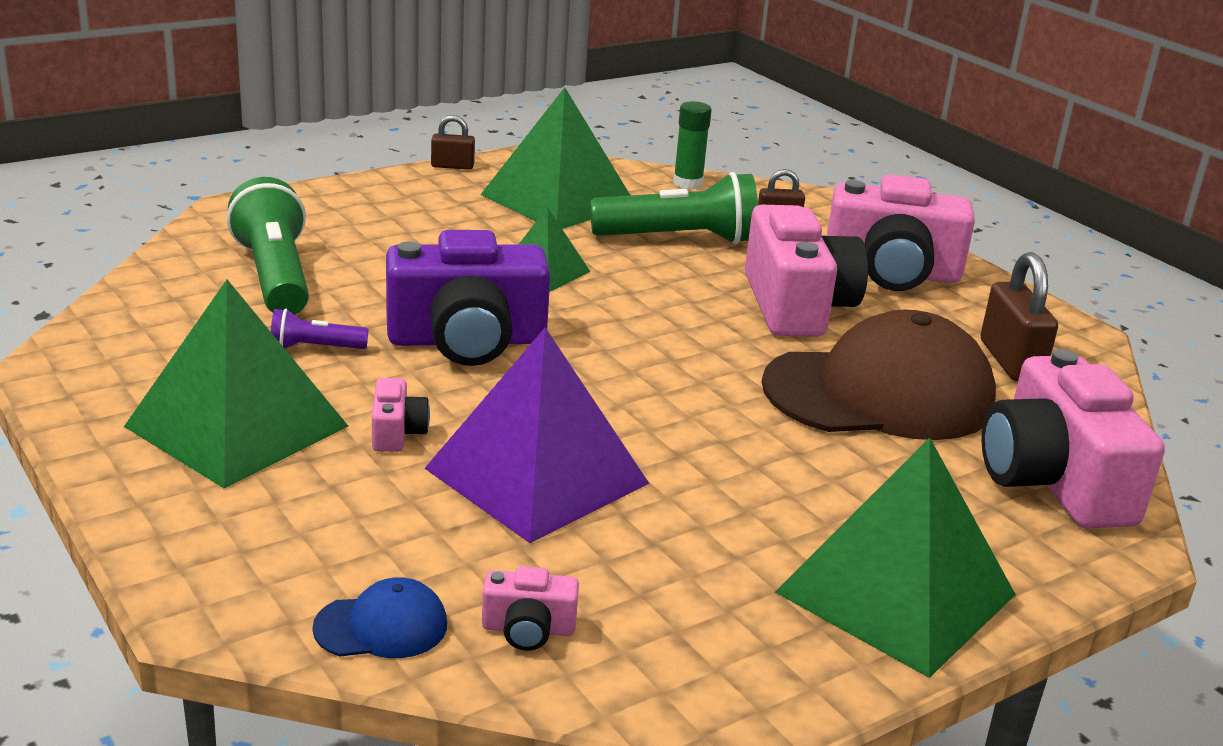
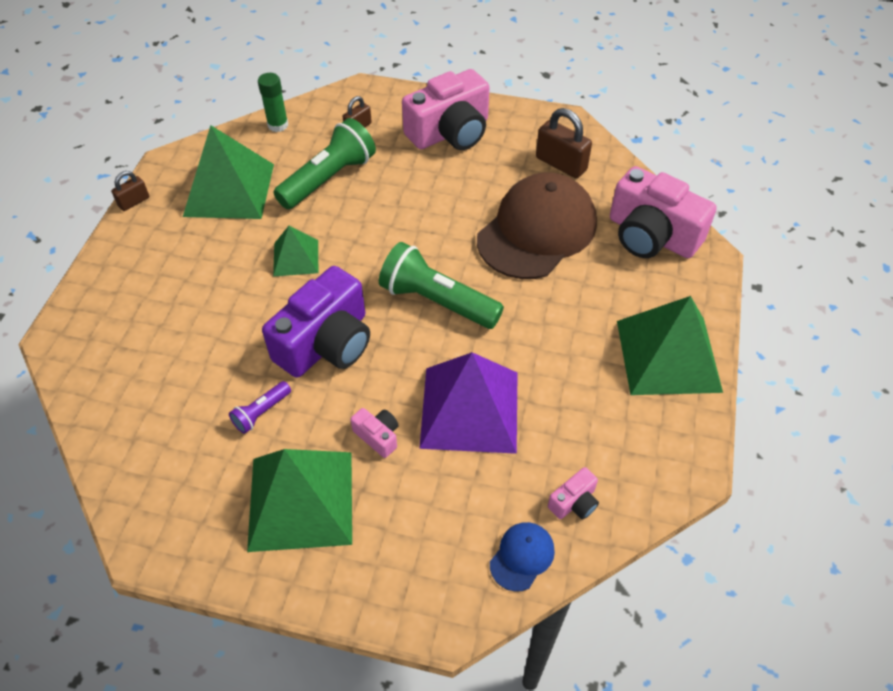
camera: 40 degrees left, 25 degrees up
(274, 276) = (164, 376): green flashlight -> green flashlight (437, 301)
(796, 305) = (438, 192): pink camera -> none

